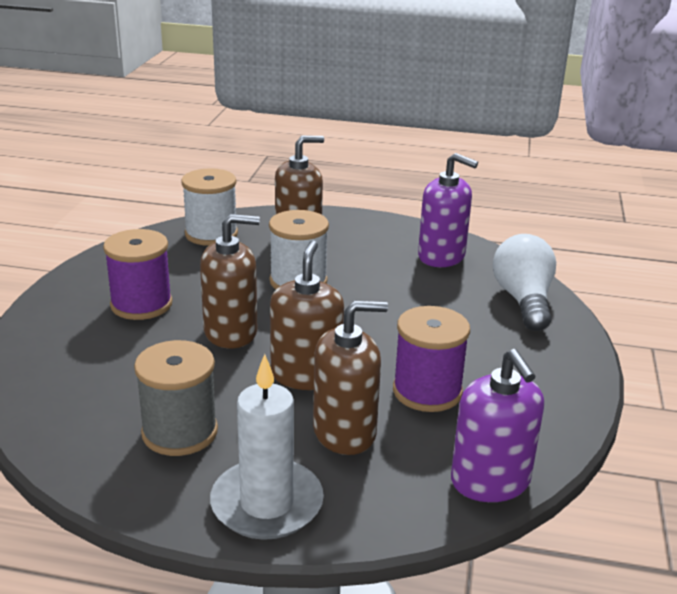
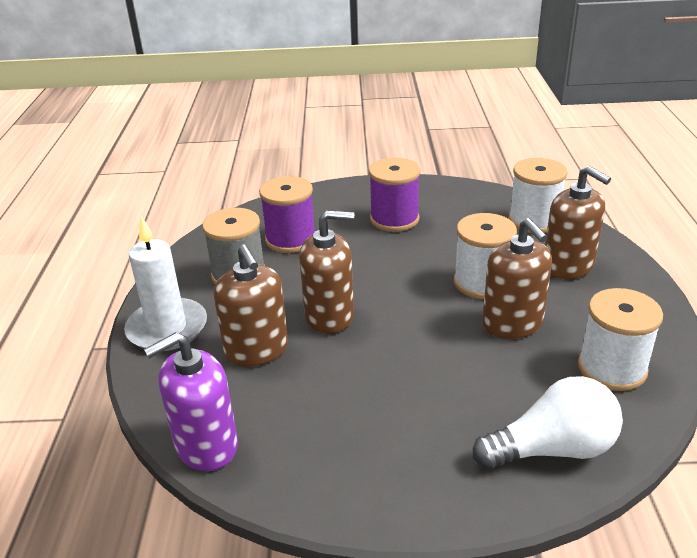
camera: 80 degrees right, 5 degrees up
(231, 332) = (376, 266): brown soap dispenser -> brown soap dispenser (512, 323)
(427, 391) = (330, 390): purple spool -> purple spool (290, 239)
(441, 256) = (612, 368): purple soap dispenser -> white spool

